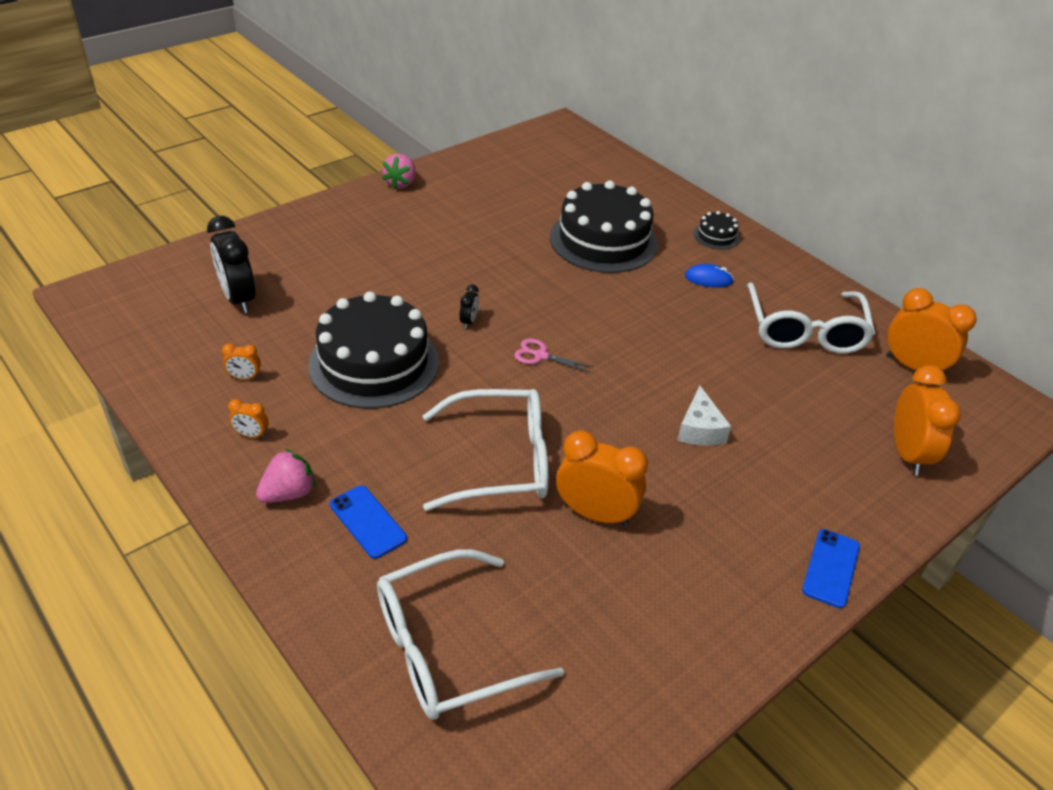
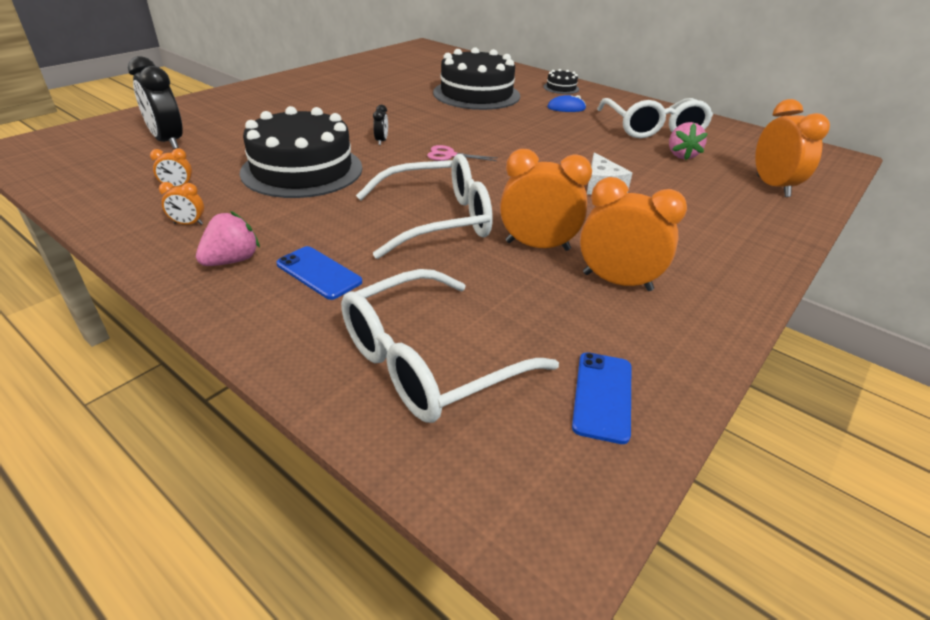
camera: 10 degrees left, 5 degrees down
(401, 183) = (304, 75): pink strawberry -> pink strawberry (681, 155)
(830, 568) = (759, 260): blue phone -> blue phone (602, 396)
(913, 366) = (743, 141): orange clock -> orange clock (617, 282)

